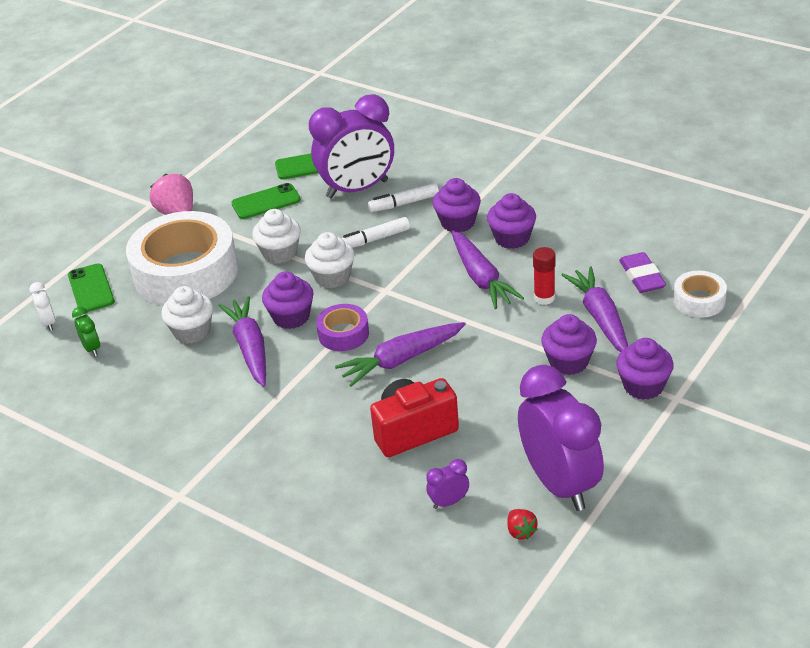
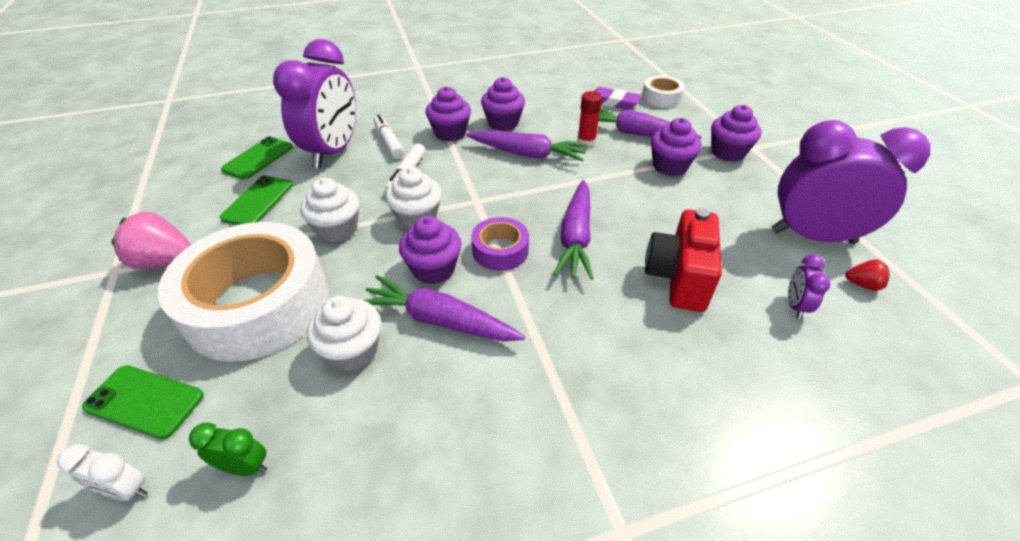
camera: 55 degrees left, 5 degrees up
(404, 203) = (389, 142): white marker -> white marker turned 135 degrees clockwise

